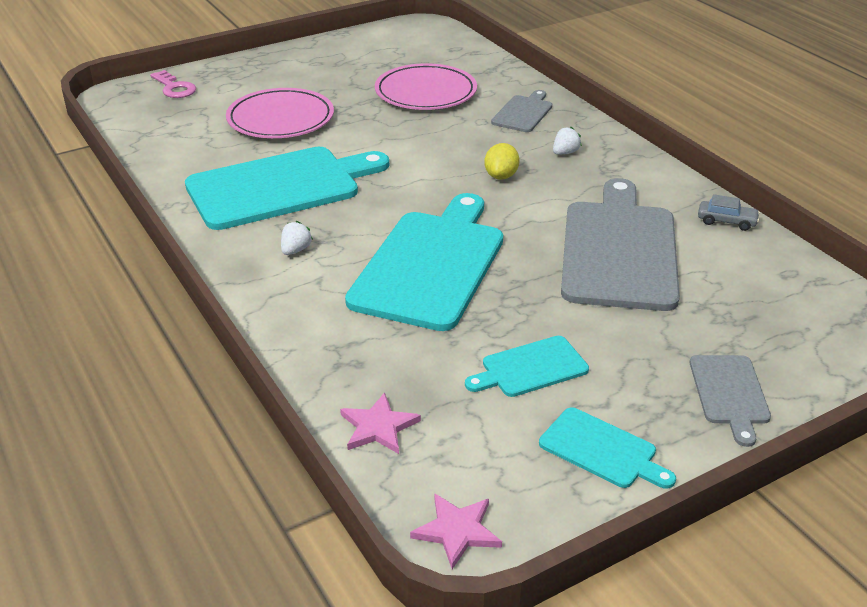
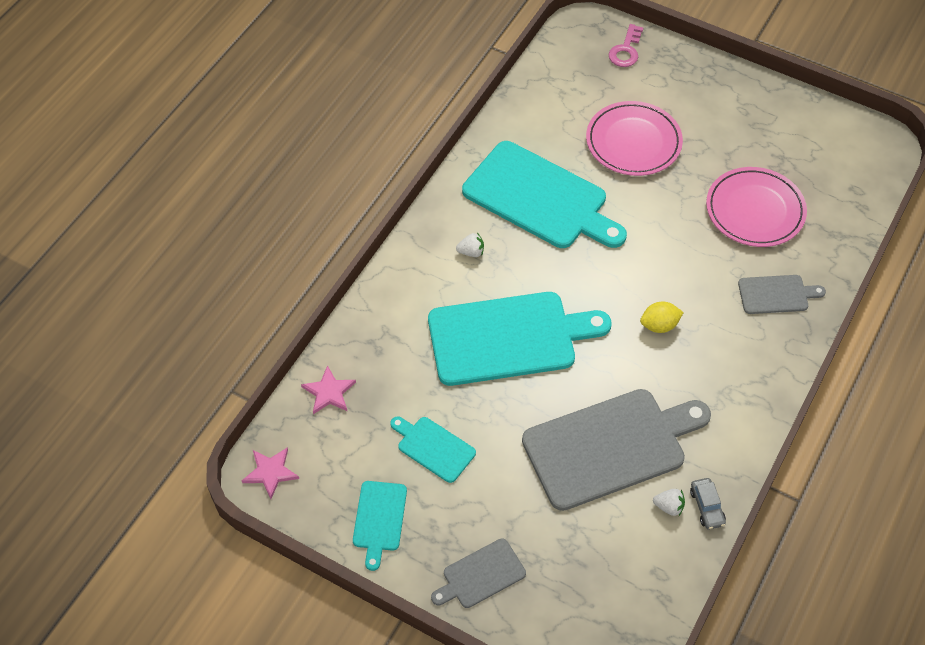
camera: 60 degrees right, 20 degrees up
(565, 152) = (731, 353): white strawberry -> white strawberry (669, 507)

